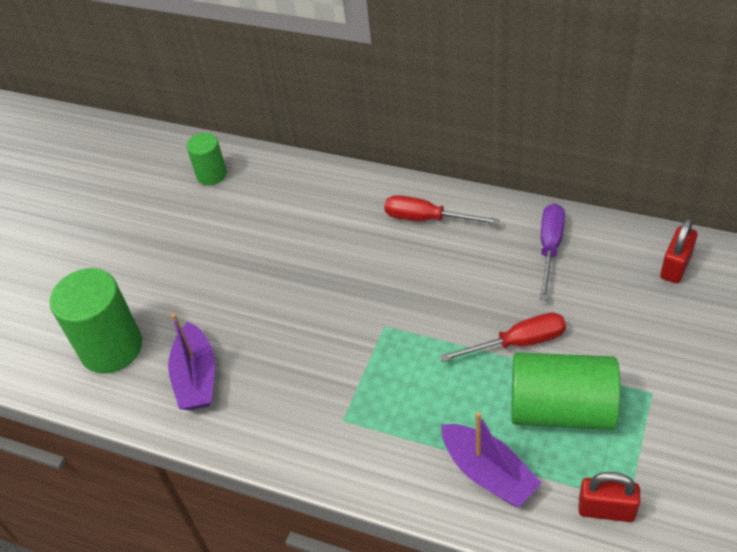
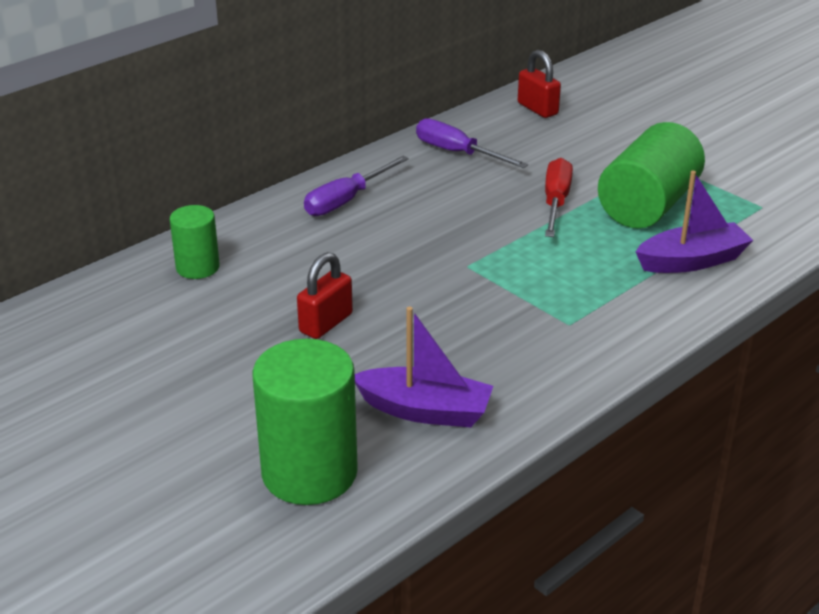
camera: 70 degrees left, 15 degrees down
(211, 174) = (91, 319): green cylinder -> green cylinder (197, 267)
(427, 219) = (346, 200): red screwdriver -> purple screwdriver
(606, 509) = (765, 218): red padlock -> red padlock (326, 323)

